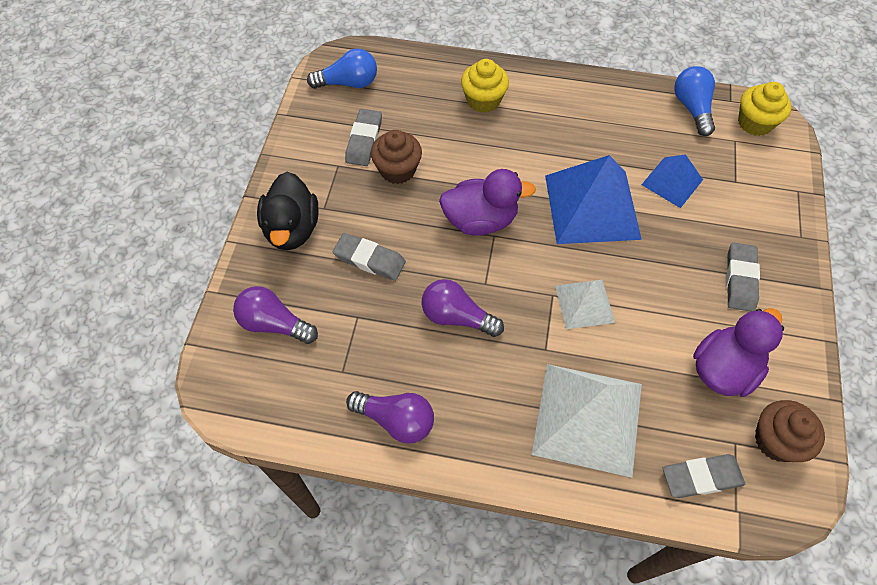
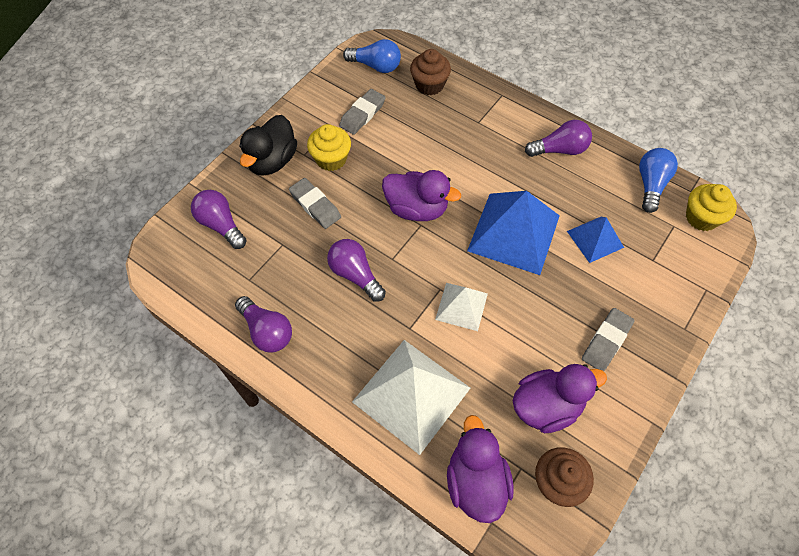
camera: 25 degrees right, 0 degrees up
(397, 170) = (375, 146): brown cupcake -> brown cupcake (429, 85)
(483, 100) = (474, 116): yellow cupcake -> yellow cupcake (331, 159)
(587, 105) = (559, 150): none -> purple light bulb
(701, 477) = (475, 481): grey eraser -> purple duck

